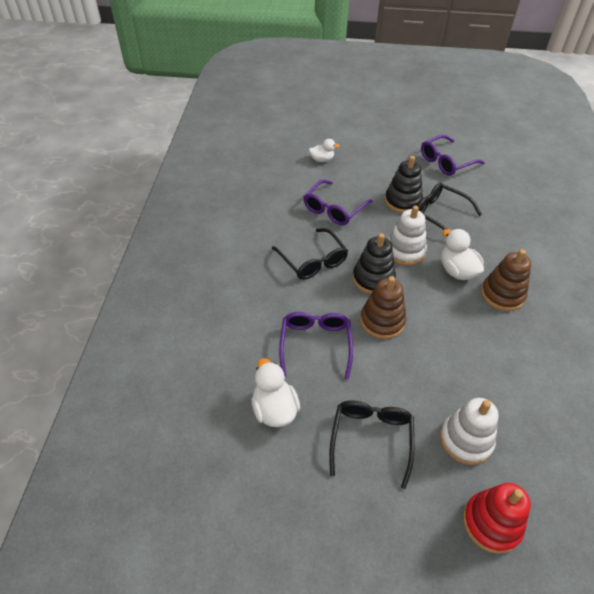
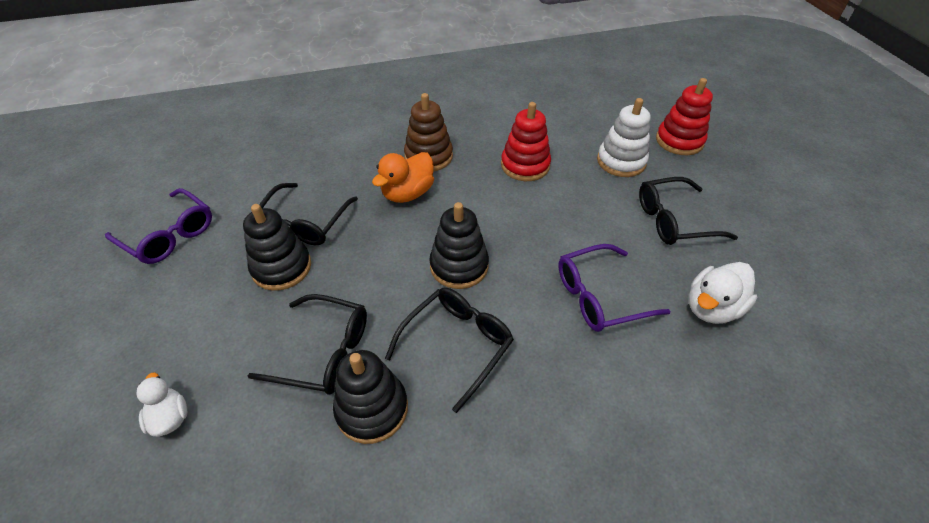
camera: 110 degrees left, 0 degrees up
(291, 220) = (372, 409): none -> black stacking toy
(334, 209) = (323, 352): purple glasses -> black glasses
(382, 321) = (523, 243): brown stacking toy -> none
(405, 251) = (392, 245): white stacking toy -> none
(457, 271) = (408, 193): white duck -> orange duck
(476, 357) = (525, 165): none -> red stacking toy

